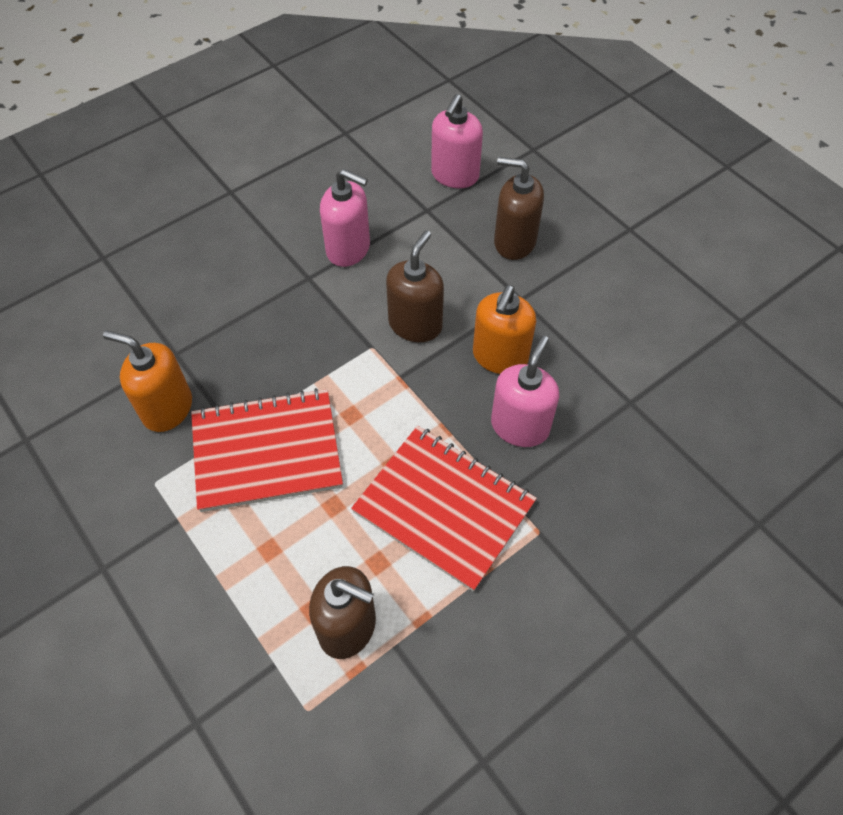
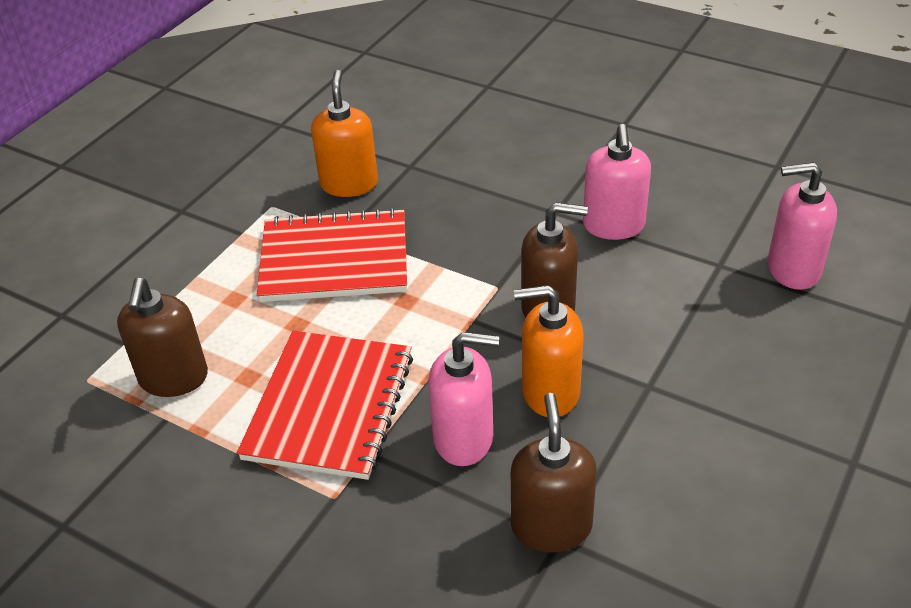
camera: 70 degrees right, 15 degrees down
(267, 452) = (334, 259): red notebook -> red notebook turned 60 degrees counterclockwise
(514, 242) = (732, 353): brown soap dispenser -> brown soap dispenser (551, 526)

